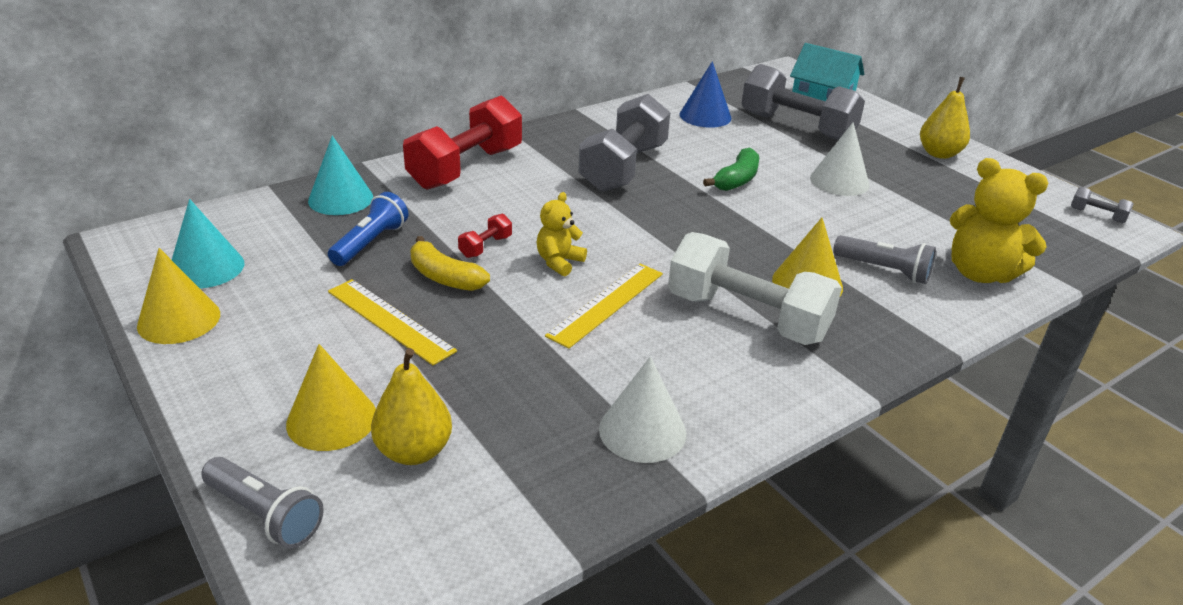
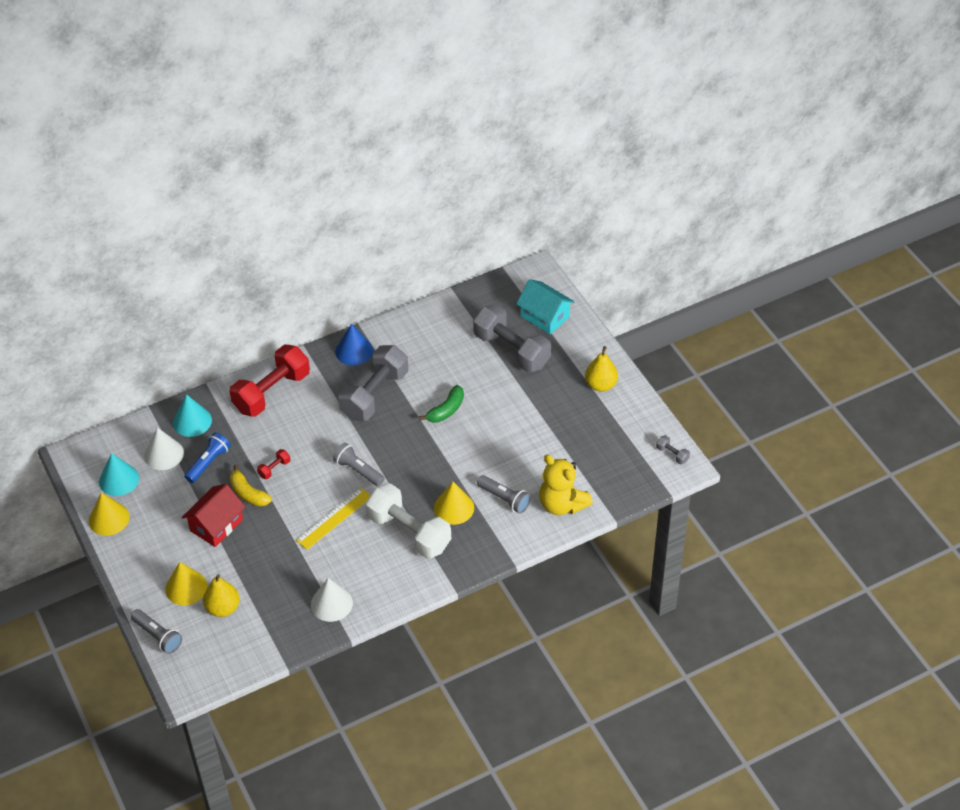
camera: 10 degrees right, 15 degrees up
(390, 321) = (216, 525): yellow ruler -> red house
(559, 262) = (314, 483): yellow teddy bear -> none
(627, 245) = (358, 470): none -> grey flashlight
(705, 116) = (449, 335): blue cone -> blue cone (354, 351)
(839, 181) = (515, 413): white cone -> white cone (164, 454)

